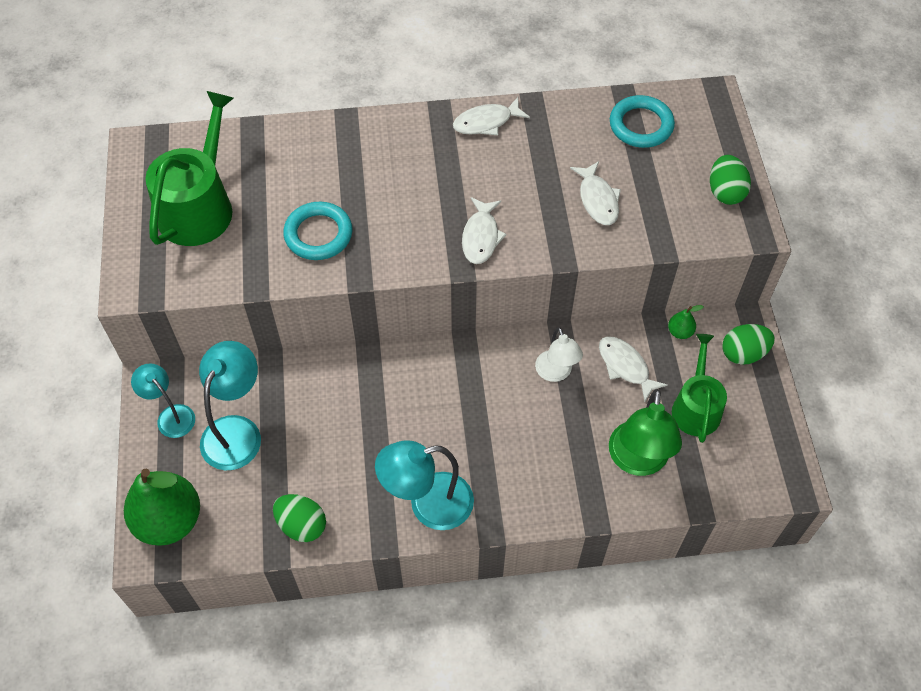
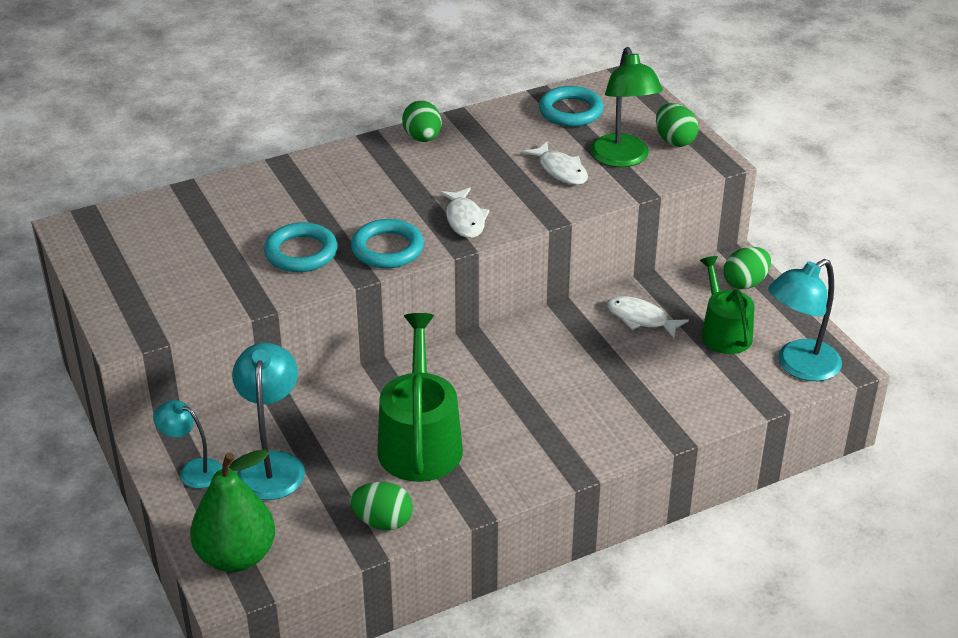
camera: 20 degrees left, 20 degrees down
(199, 206) = (164, 258): green watering can -> green watering can (420, 441)
(396, 252) = (387, 249): none -> turquoise ring
(428, 504) = (505, 471): turquoise lamp -> turquoise lamp (799, 366)
(486, 122) = (422, 138): white fish -> green egg
(556, 373) = (577, 339): white lamp -> none
(637, 461) = (692, 385): green lamp -> green lamp (622, 159)
(680, 332) = (678, 281): green pear -> none

